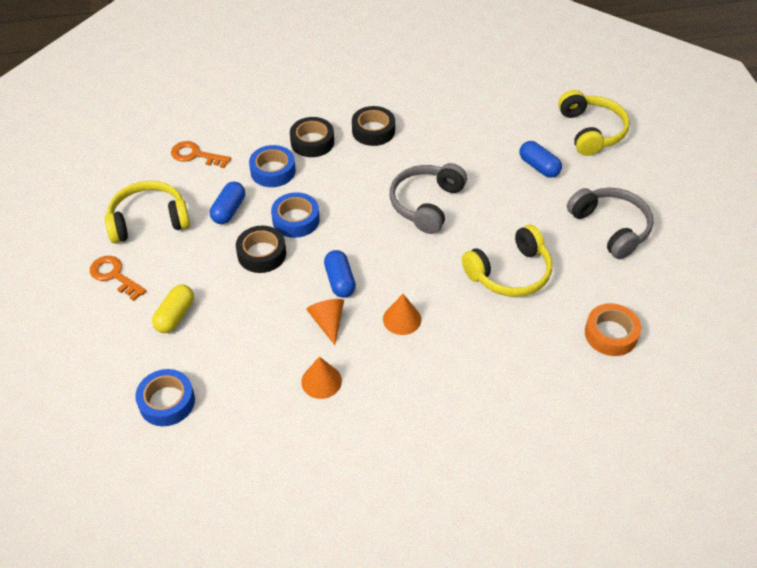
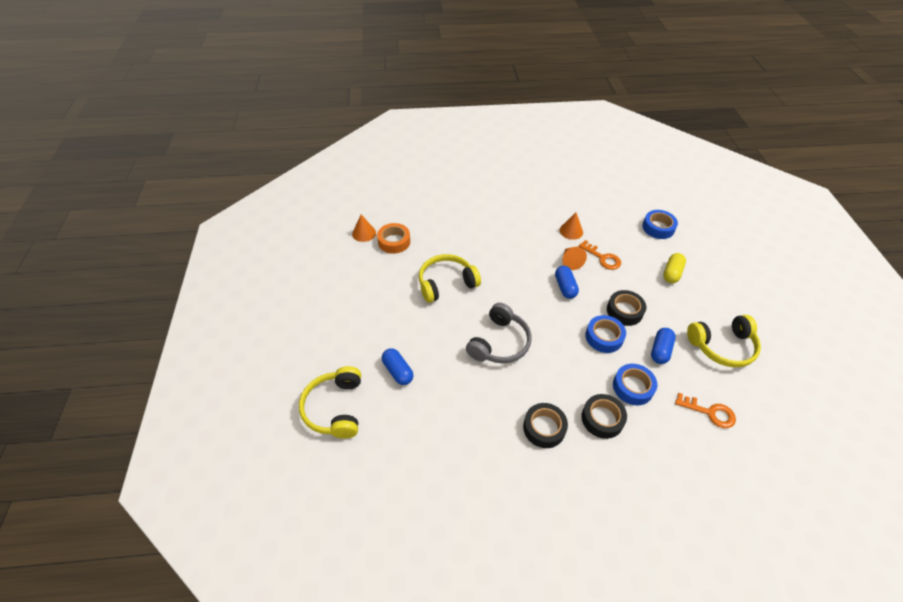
camera: 175 degrees left, 0 degrees up
(114, 276) = (727, 303): orange key -> orange key (602, 258)
(402, 319) = (523, 260): orange cone -> orange cone (364, 233)
(610, 228) = (362, 310): grey headphones -> none

